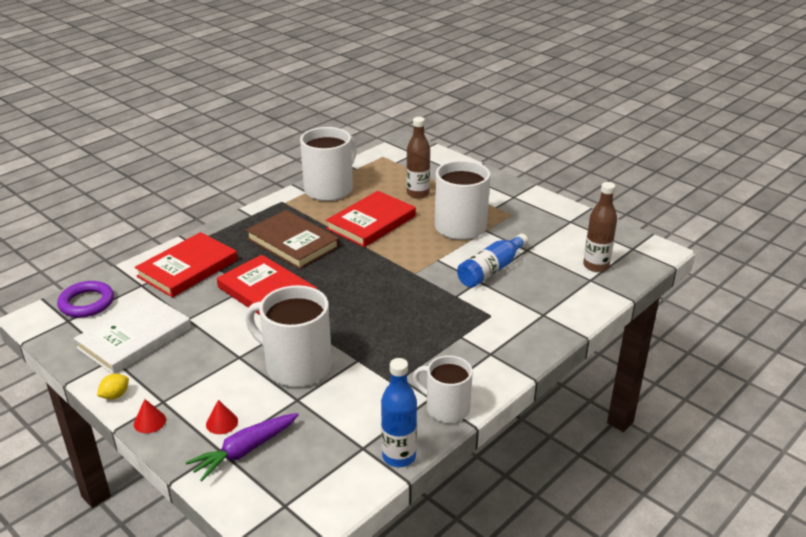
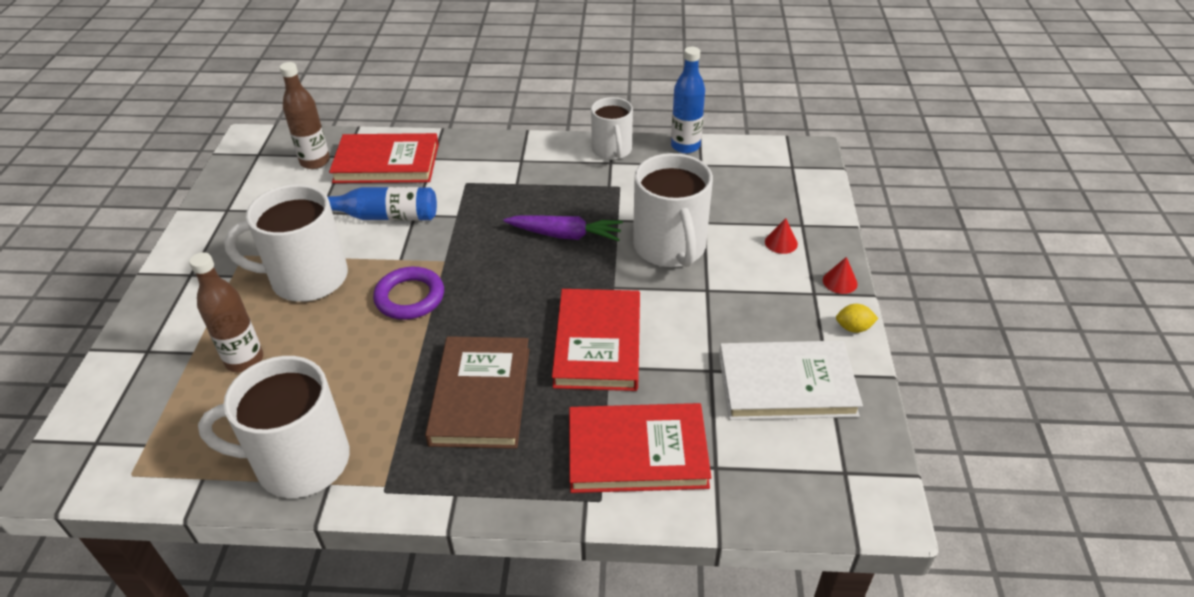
camera: 130 degrees left, 10 degrees up
(86, 303) = (804, 487): purple ring -> purple ring (410, 297)
(244, 451) = (784, 212): purple carrot -> purple carrot (565, 235)
(371, 222) = (363, 357): red book -> red book (386, 163)

